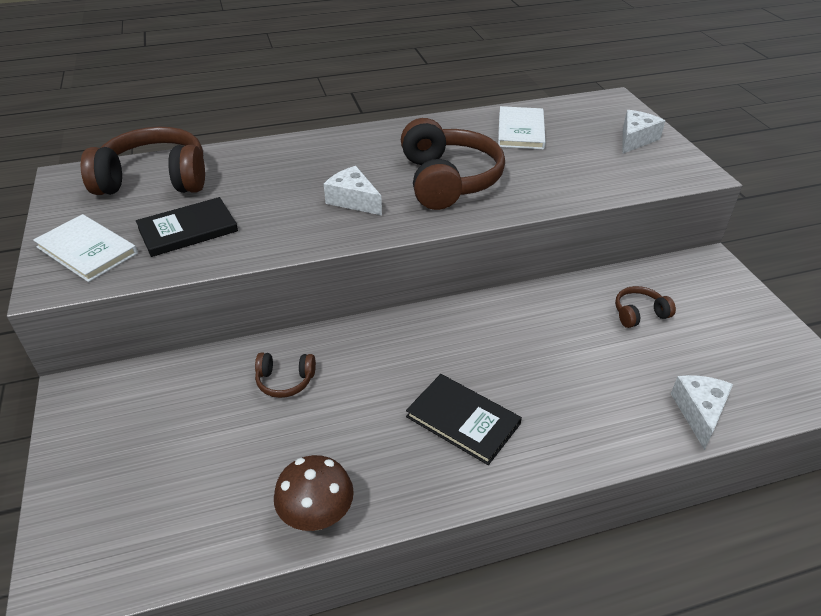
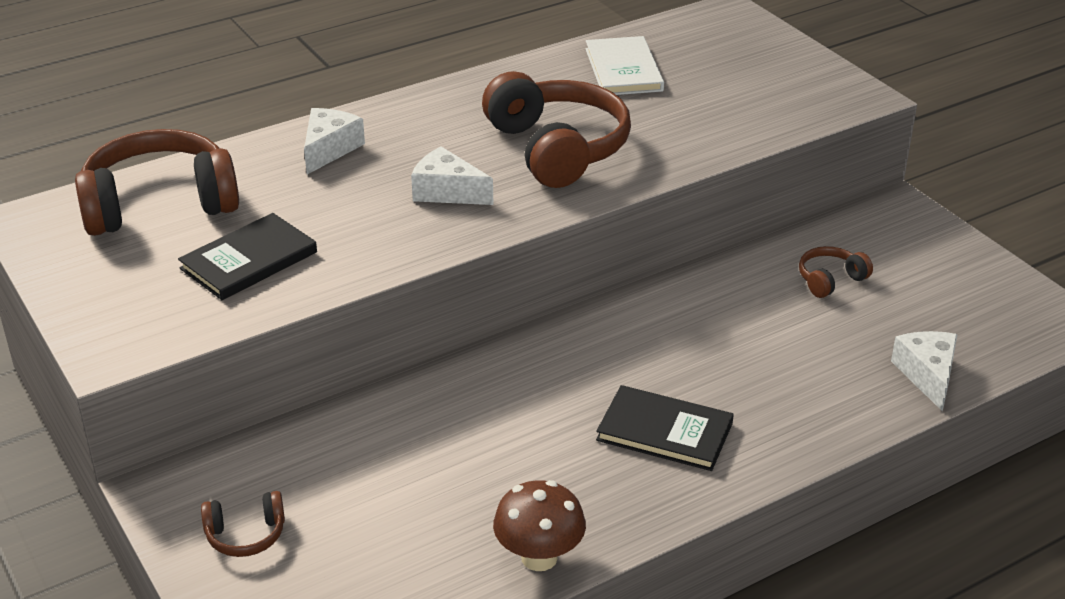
camera: 15 degrees left, 5 degrees down
(87, 250) = (129, 306): white book -> none
(285, 381) = (429, 429): brown headphones -> brown headphones (246, 535)
(635, 139) = (773, 62): white cheese -> white cheese (329, 149)

